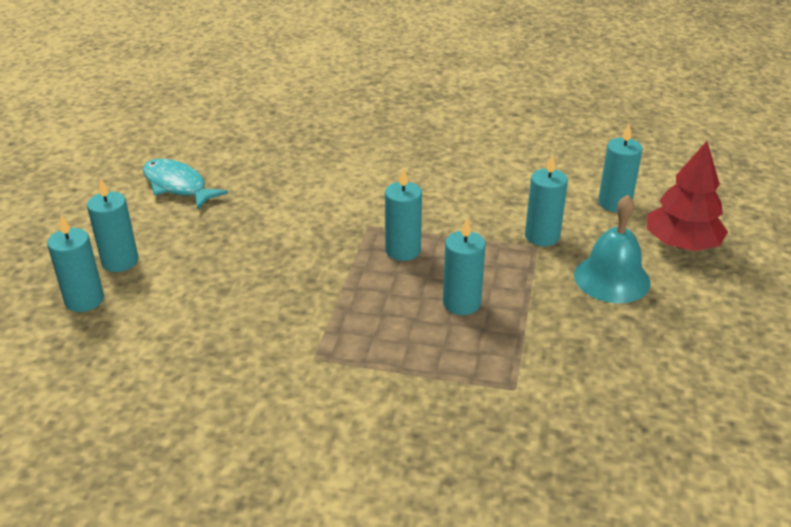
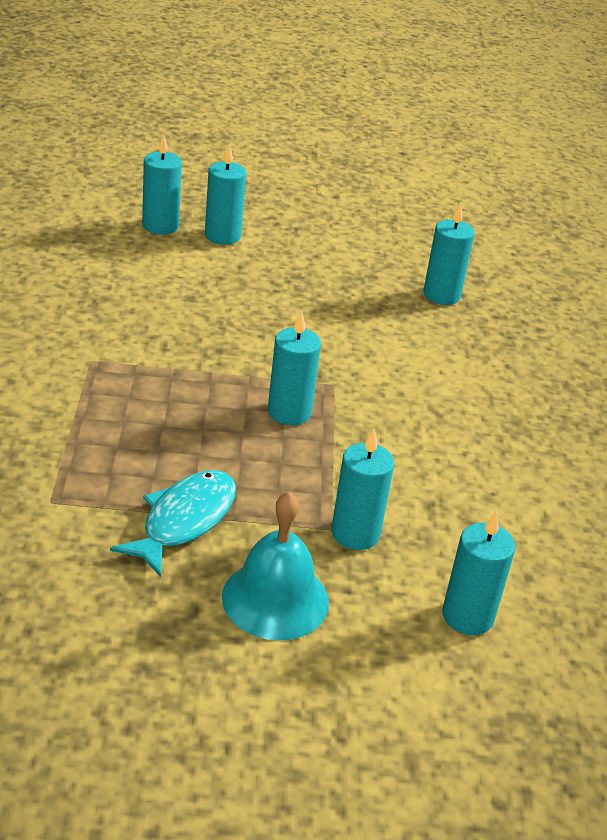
camera: 75 degrees right, 0 degrees up
(177, 186) = (364, 251): turquoise fish -> turquoise fish (184, 520)
(461, 303) = (197, 460): turquoise candle -> turquoise candle (441, 295)
(681, 244) = (381, 687): red tree -> none

